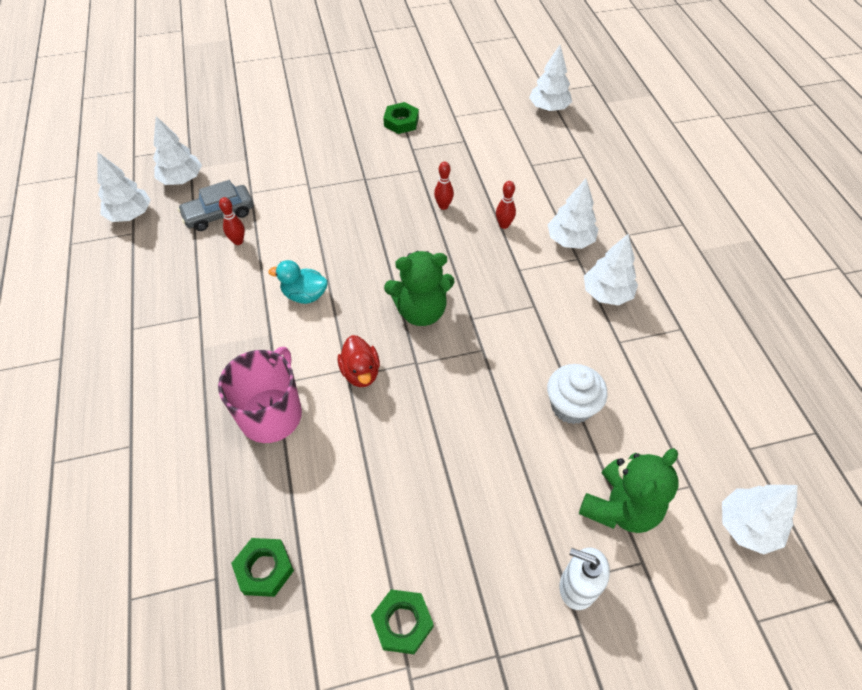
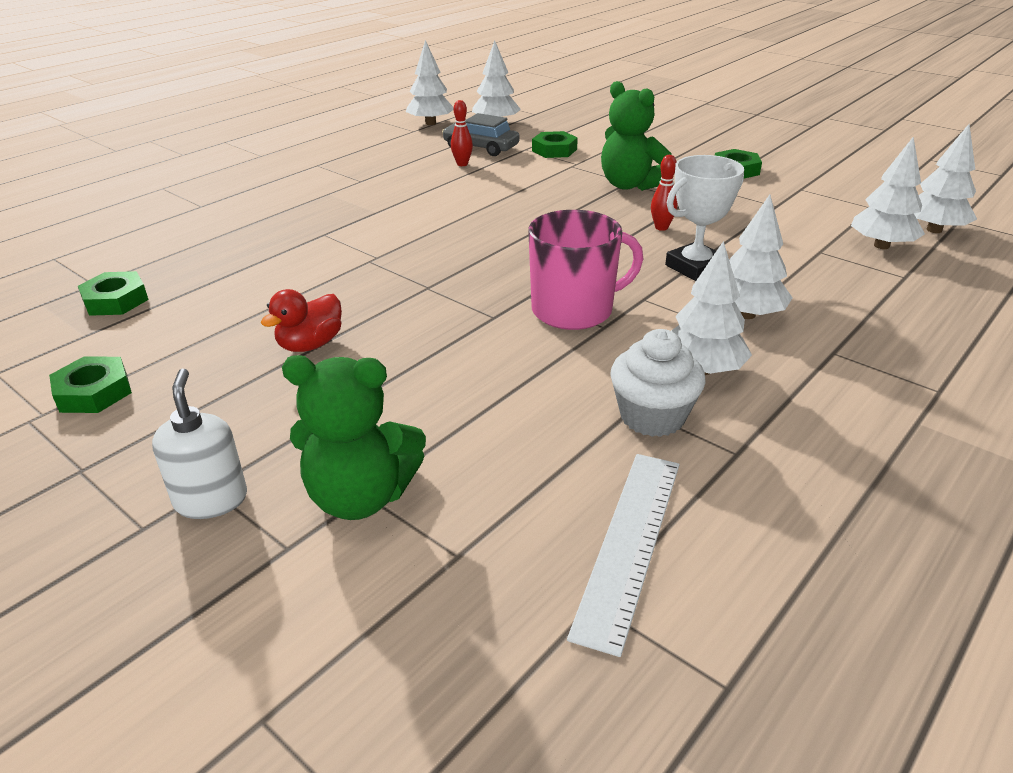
camera: 55 degrees right, 20 degrees down
(271, 414) = (287, 244): pink mug -> pink mug (574, 310)
(272, 180) = (554, 150): none -> green nut
(304, 295) = (441, 209): turquoise duck -> none
(361, 372) = (381, 265): red duck -> red duck (310, 345)
(421, 311) = (499, 266): green teddy bear -> green teddy bear (630, 185)
(504, 225) = (695, 267): red bowling pin -> white trophy
(571, 406) = (483, 403): white cupcake -> white cupcake (652, 417)
(719, 411) = (630, 543): none -> white ruler
(747, 526) = (437, 648): white tree -> white tree (881, 246)

